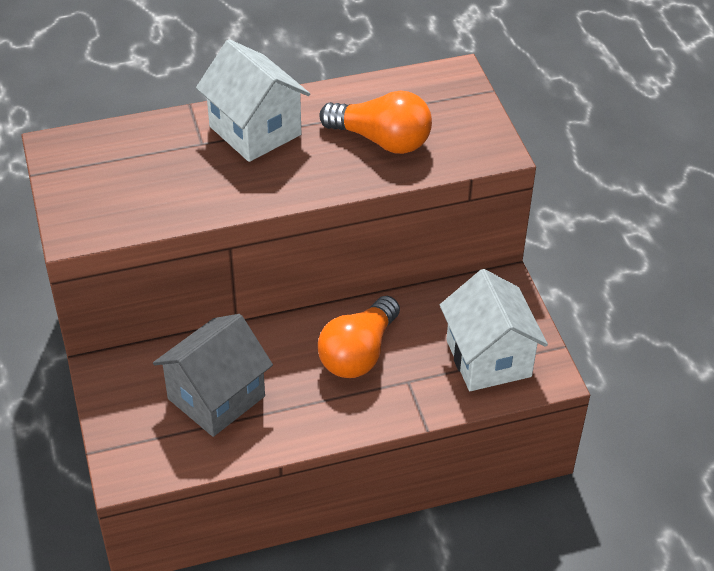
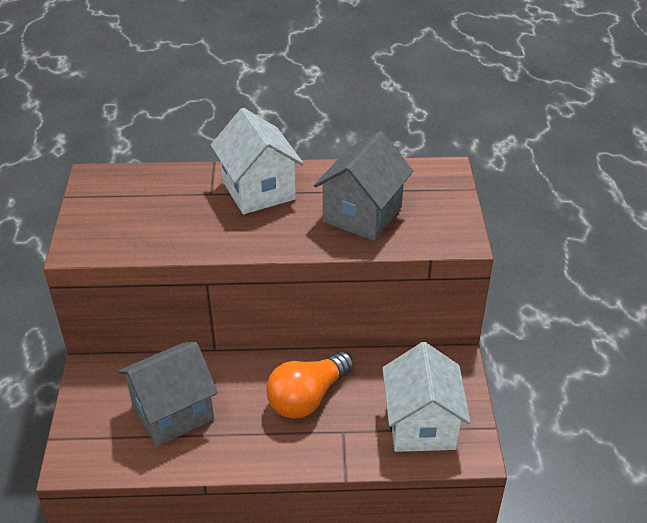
camera: 15 degrees right, 5 degrees down
(381, 140) = (362, 214): orange light bulb -> grey house

